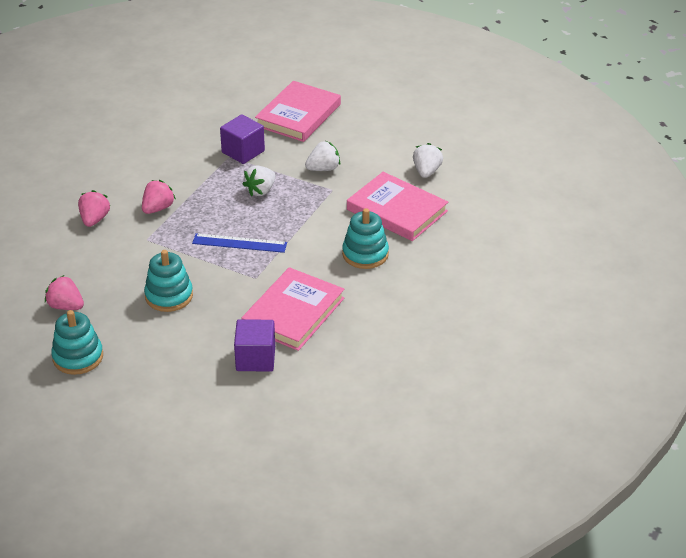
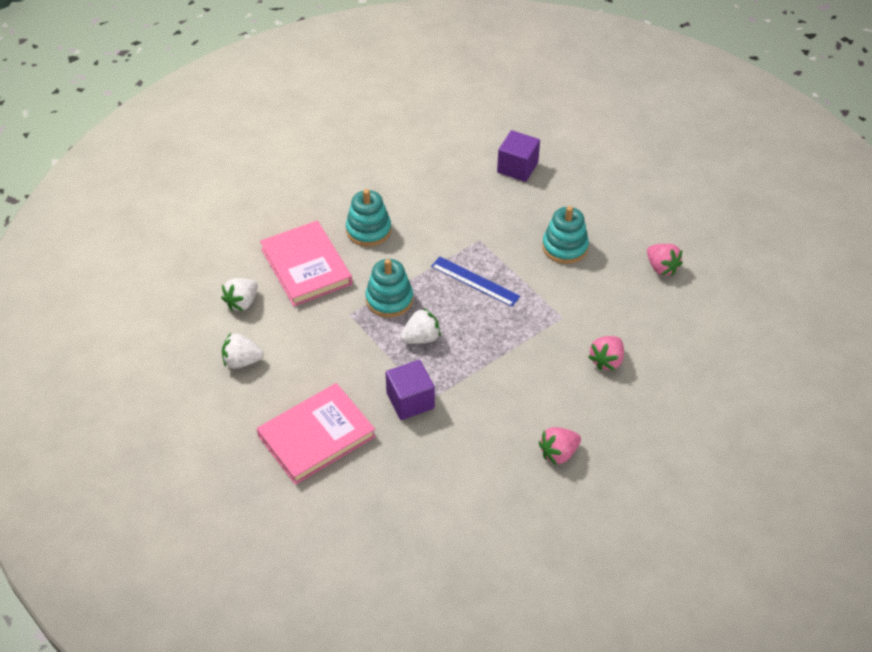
camera: 155 degrees left, 10 degrees up
(78, 357) = (663, 215): turquoise stacking toy -> turquoise stacking toy (389, 299)
(158, 208) = (536, 352): pink strawberry -> pink strawberry (558, 453)
(293, 313) = (465, 196): pink book -> none
(323, 169) = (340, 344): white strawberry -> white strawberry (242, 361)

